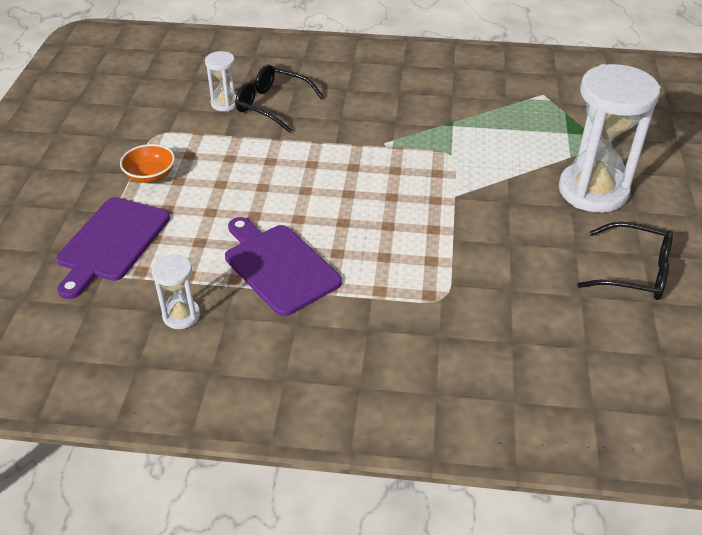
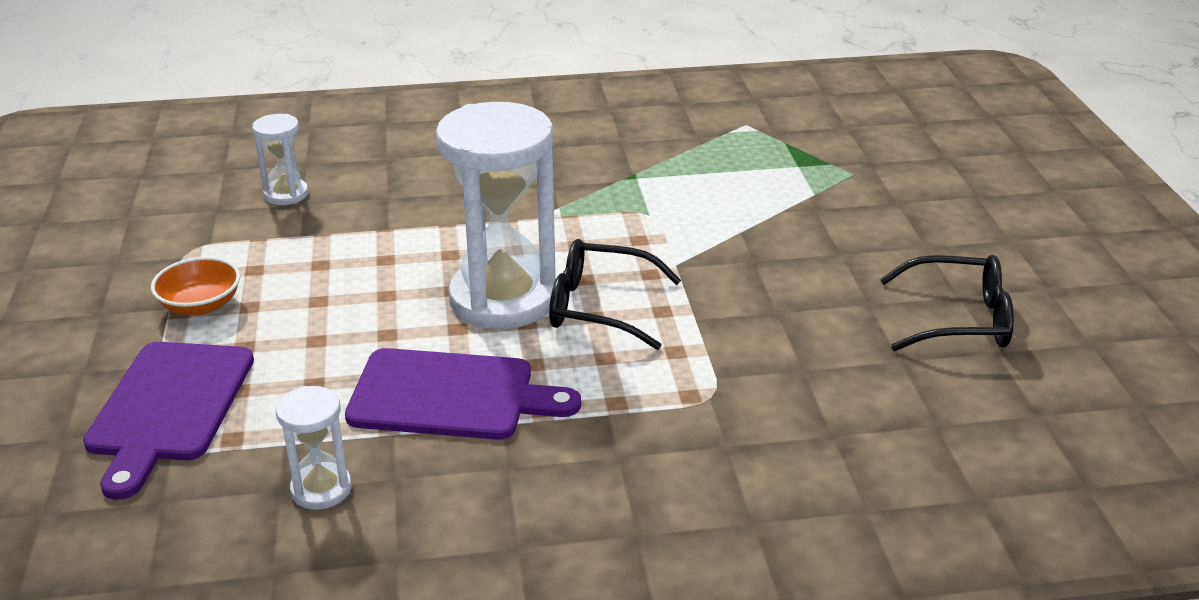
camera: 15 degrees left, 10 degrees down
(272, 105) = (360, 187): black glasses -> black glasses (599, 307)
(278, 266) = (451, 396): purple cutting board -> purple cutting board turned 150 degrees clockwise
(593, 191) = (862, 230): white hourglass -> white hourglass (503, 299)

